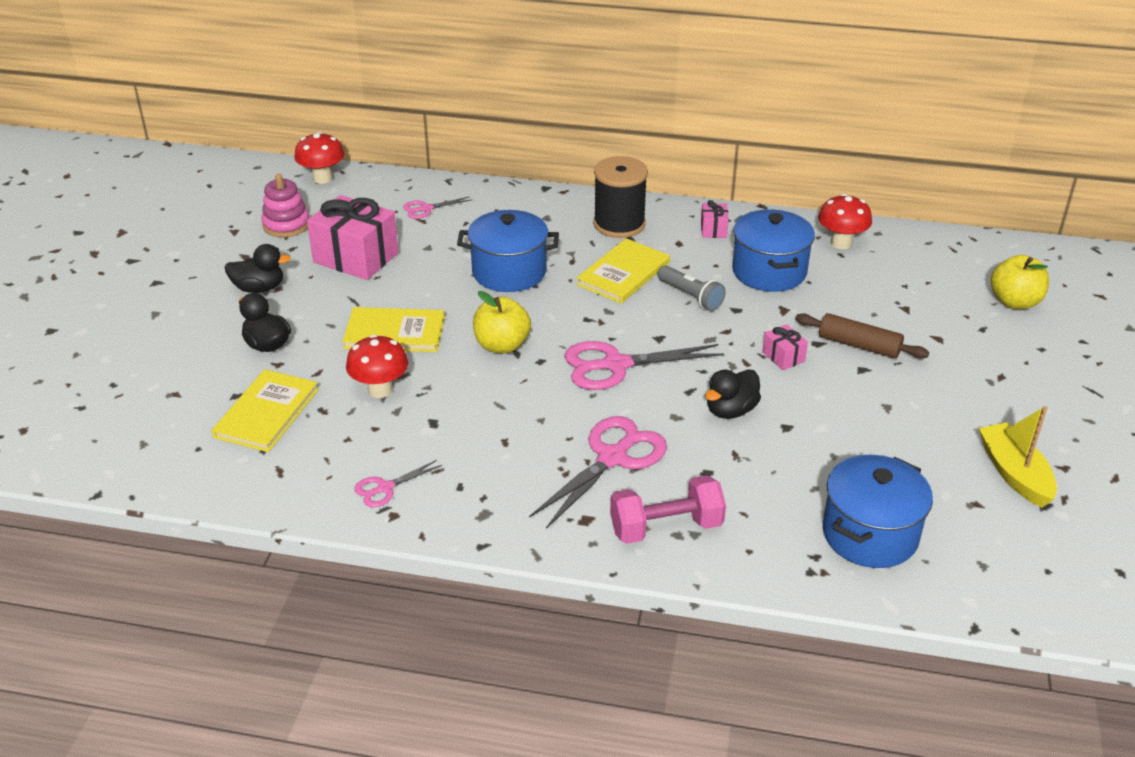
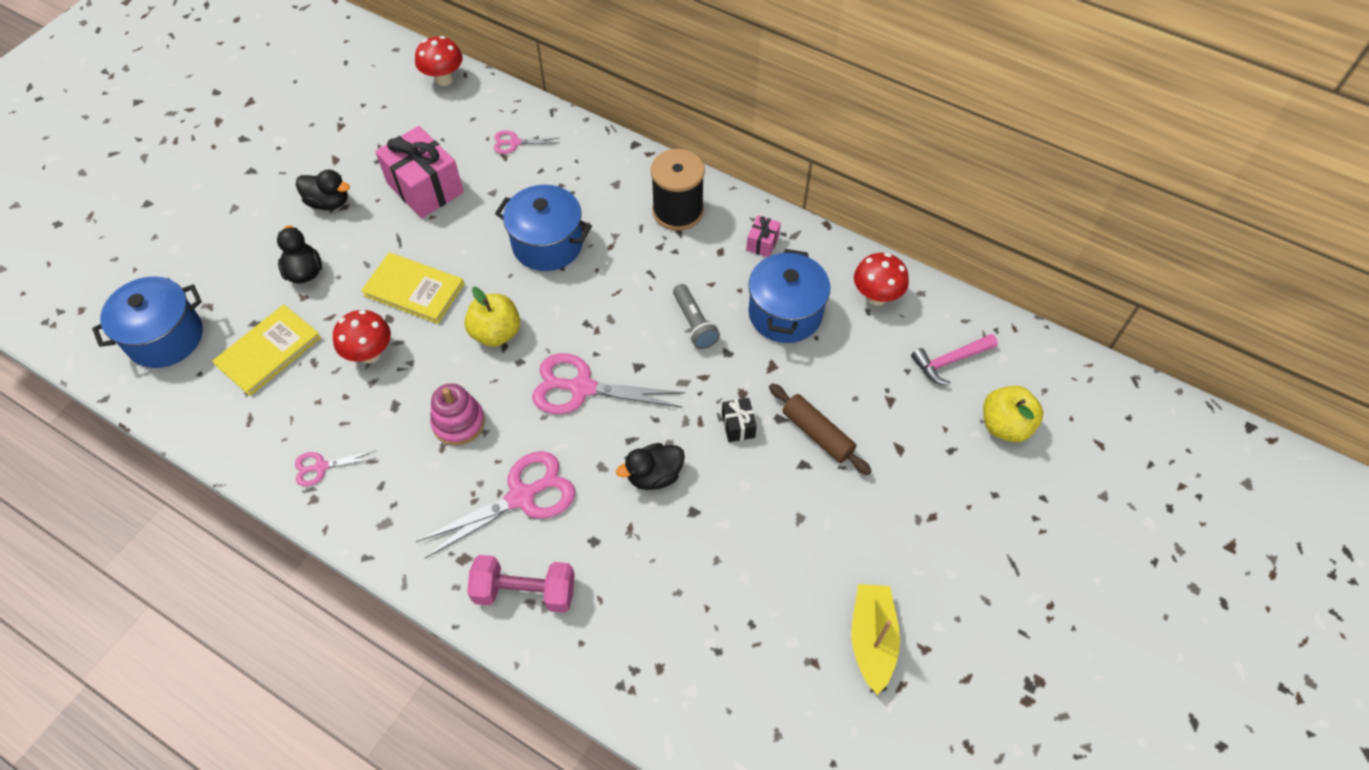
camera: 20 degrees right, 20 degrees up
(286, 225) = (386, 130): pink stacking toy -> pink stacking toy (458, 423)
(623, 274) = (648, 276): yellow book -> none
(783, 357) = (738, 426): pink gift -> black gift
(870, 534) = (696, 663): blue pot -> blue pot (165, 337)
(936, 271) = (949, 361): none -> pink hammer

